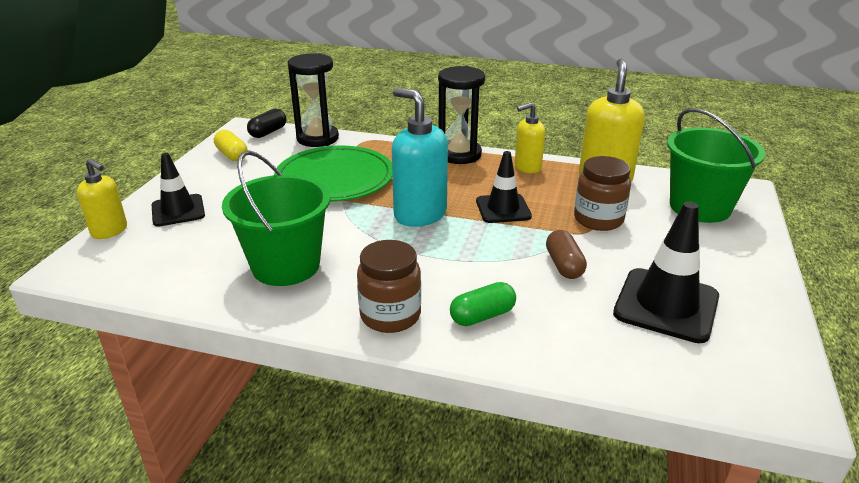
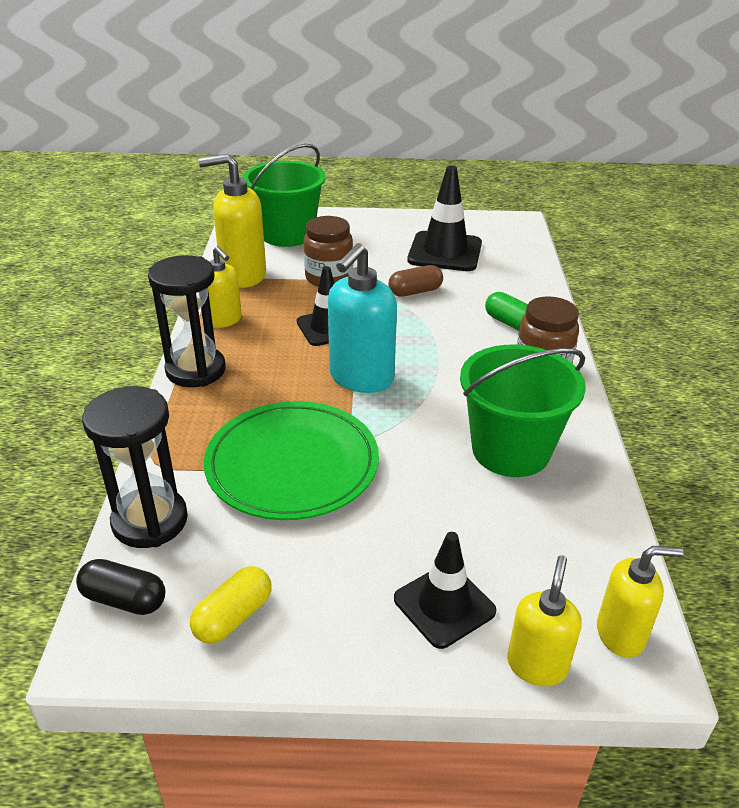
camera: 105 degrees left, 5 degrees up
(92, 266) = (621, 634): none -> yellow soap dispenser

